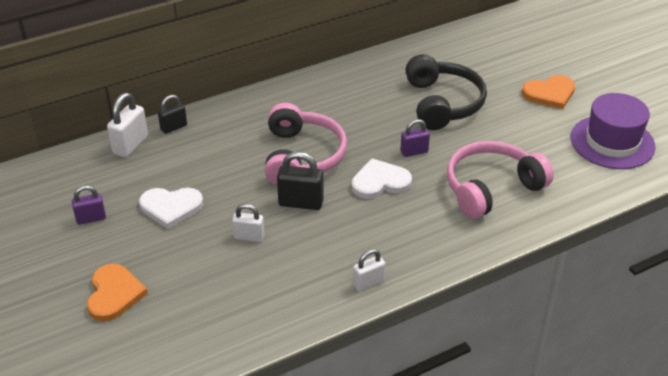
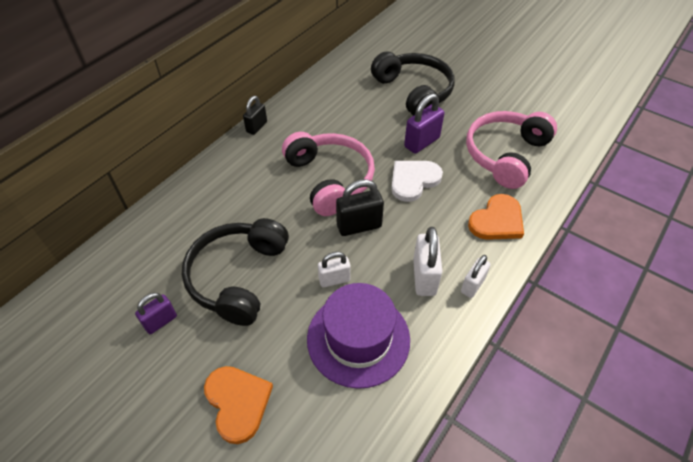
camera: 25 degrees left, 10 degrees up
(130, 145) = (156, 223): white padlock -> white padlock (424, 277)
(171, 207) = (238, 277): white heart -> black headphones
(173, 127) = (189, 190): black padlock -> black padlock (256, 127)
(414, 152) = (422, 142): purple padlock -> purple padlock, size x1.54
(549, 93) = (488, 59): orange heart -> orange heart (497, 221)
(612, 142) = (562, 85): purple hat -> purple hat (358, 338)

